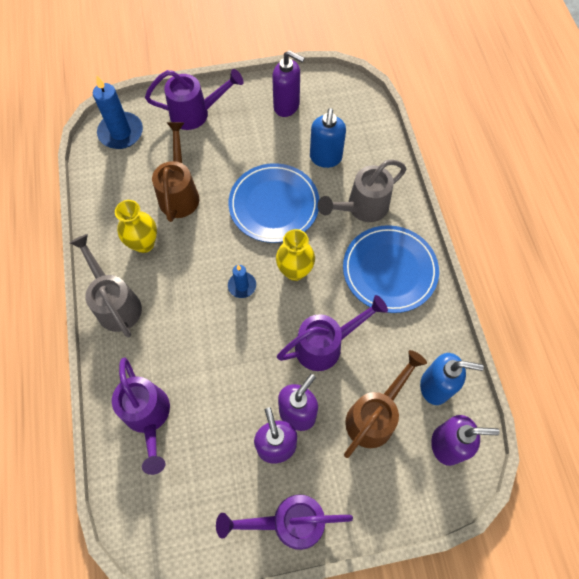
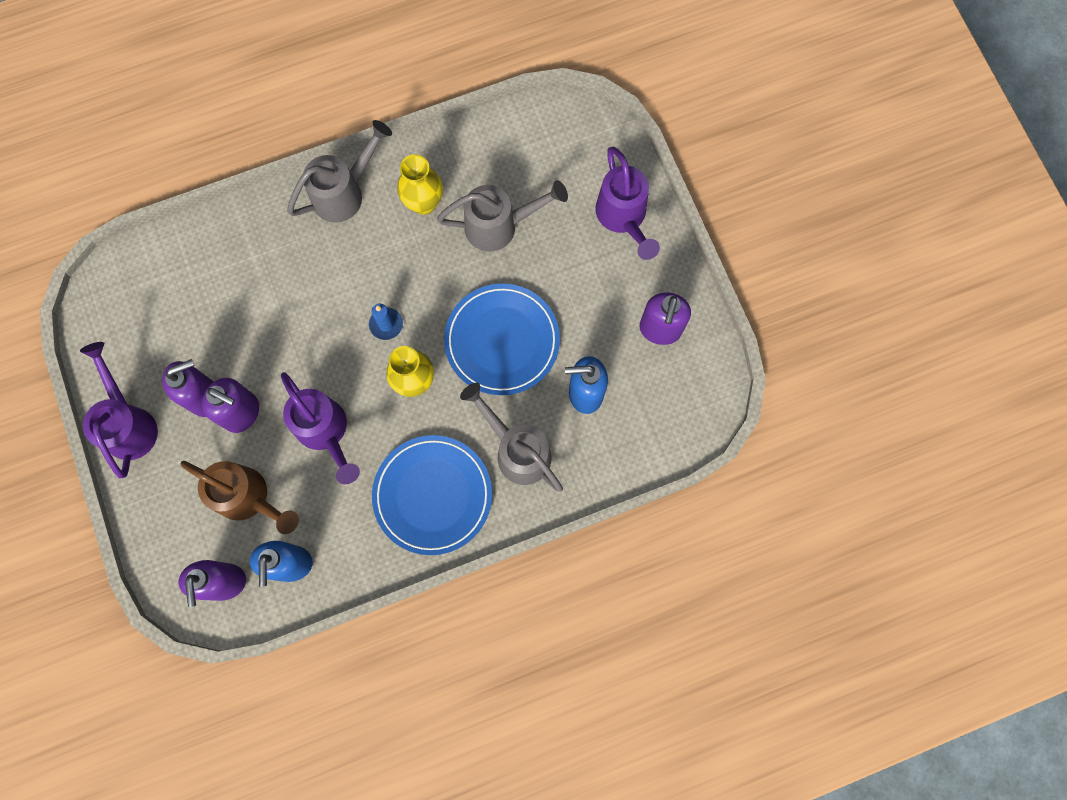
camera: 80 degrees right, 10 degrees up
(121, 132) = (575, 136): blue candle -> none
(148, 417) = (220, 260): purple watering can -> none
(179, 192) = (500, 226): brown watering can -> grey watering can

